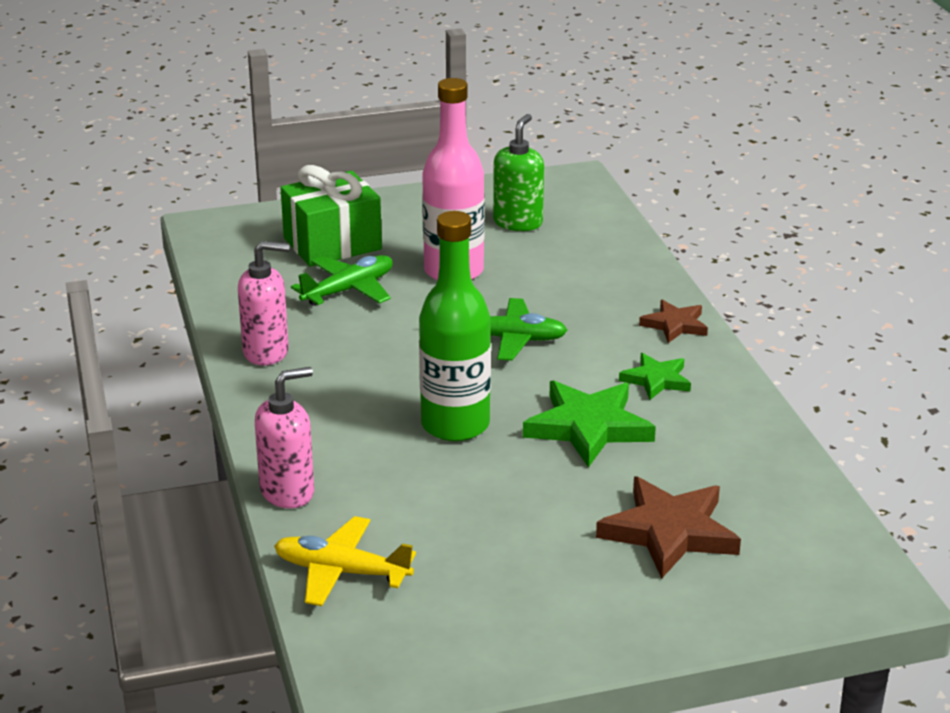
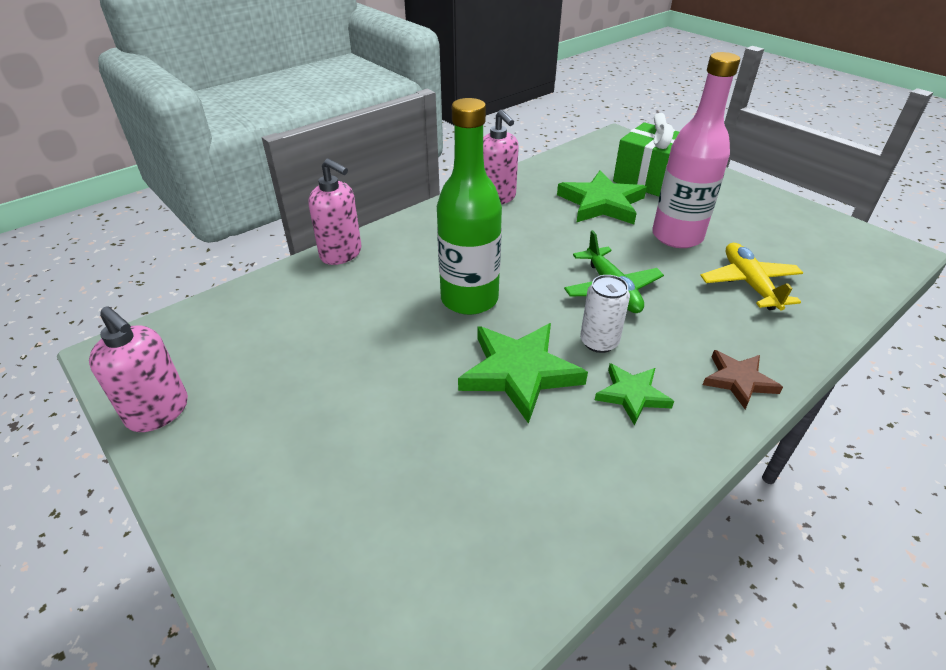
camera: 65 degrees right, 10 degrees up
(341, 572) = (256, 303): yellow plane -> yellow plane (749, 284)
(349, 290) = (601, 203): green plane -> green star
(489, 660) = (158, 412): none -> pink soap dispenser
(518, 222) = (786, 244): green soap dispenser -> none
(579, 372) = (599, 342): none -> white can
(669, 532) = (383, 479): brown star -> none

